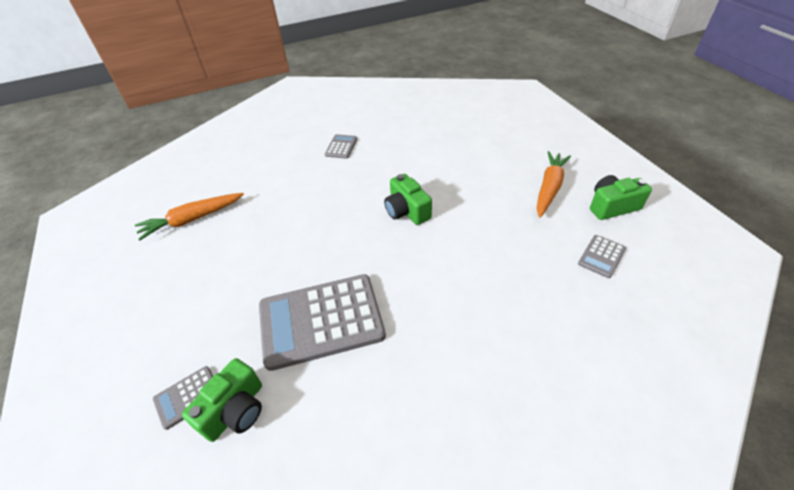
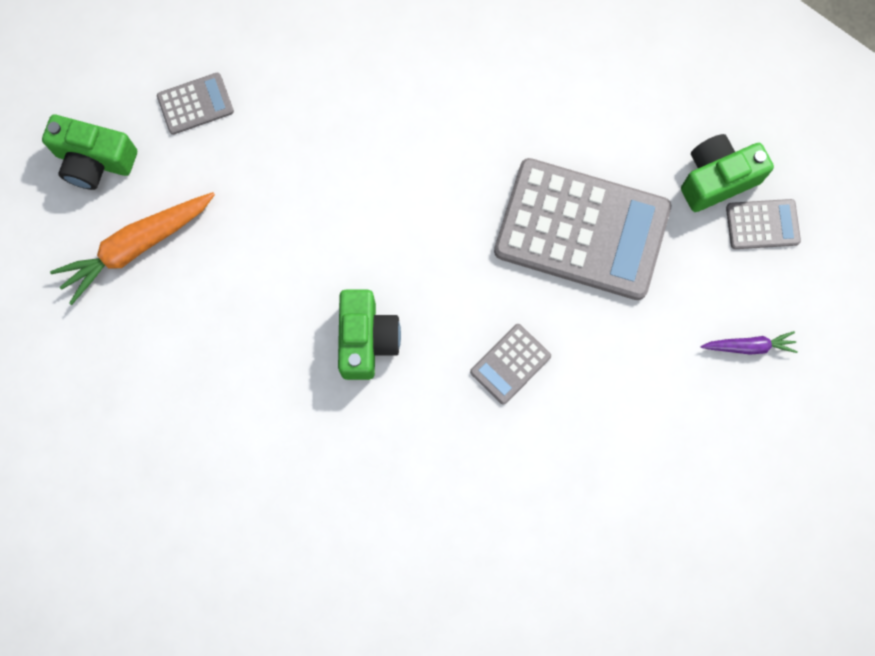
camera: 150 degrees left, 30 degrees up
(179, 316) = (749, 346): none -> purple carrot
(192, 220) = (689, 539): orange carrot -> none
(341, 147) = (366, 578): grey calculator -> grey calculator (510, 364)

